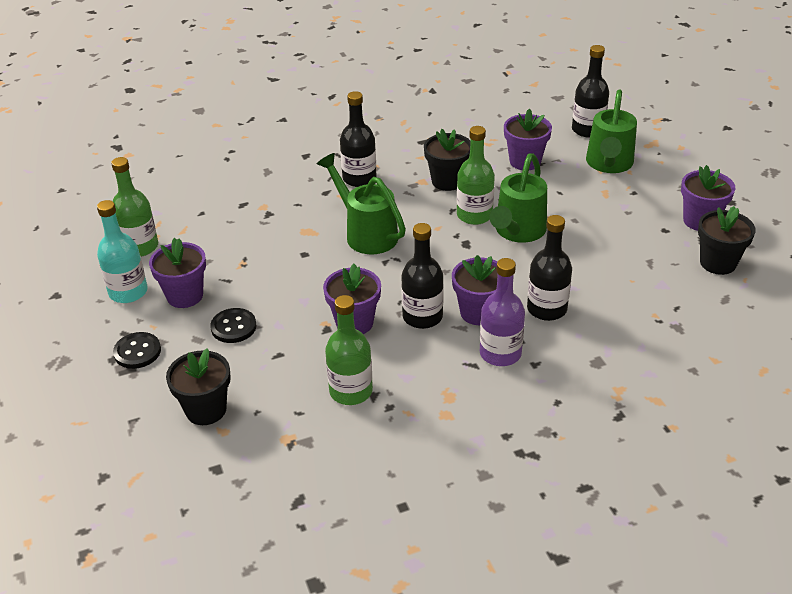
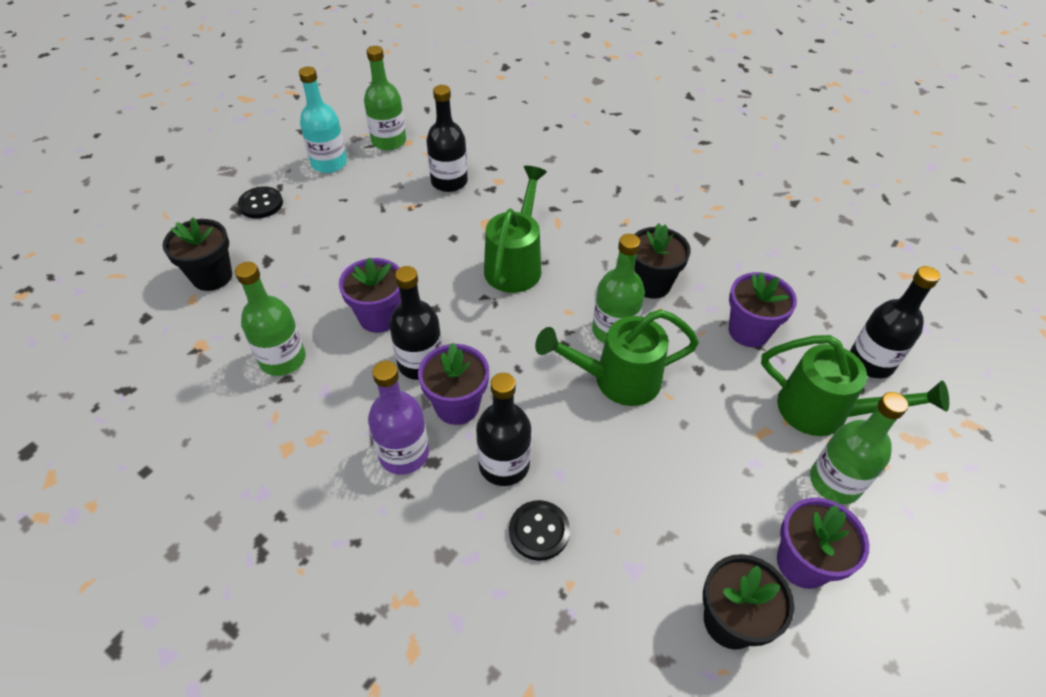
camera: 55 degrees right, 10 degrees up
(185, 296) = (345, 195): purple flower pot -> none
(233, 327) = (324, 242): black button -> black button (539, 531)
(359, 178) = (595, 220): black bottle -> black bottle (449, 182)
(608, 164) = (823, 412): green watering can -> green watering can turned 135 degrees counterclockwise
(658, 184) = (835, 482): none -> green bottle

